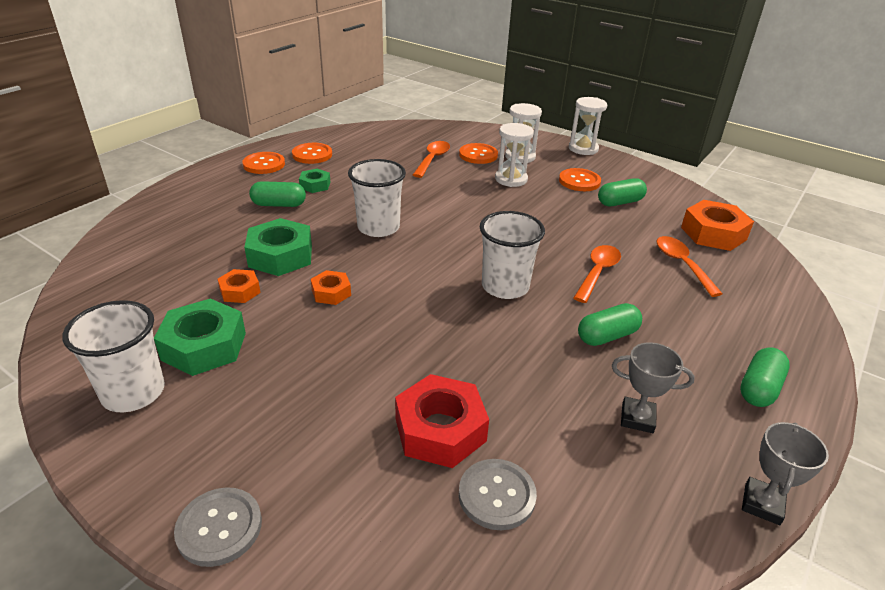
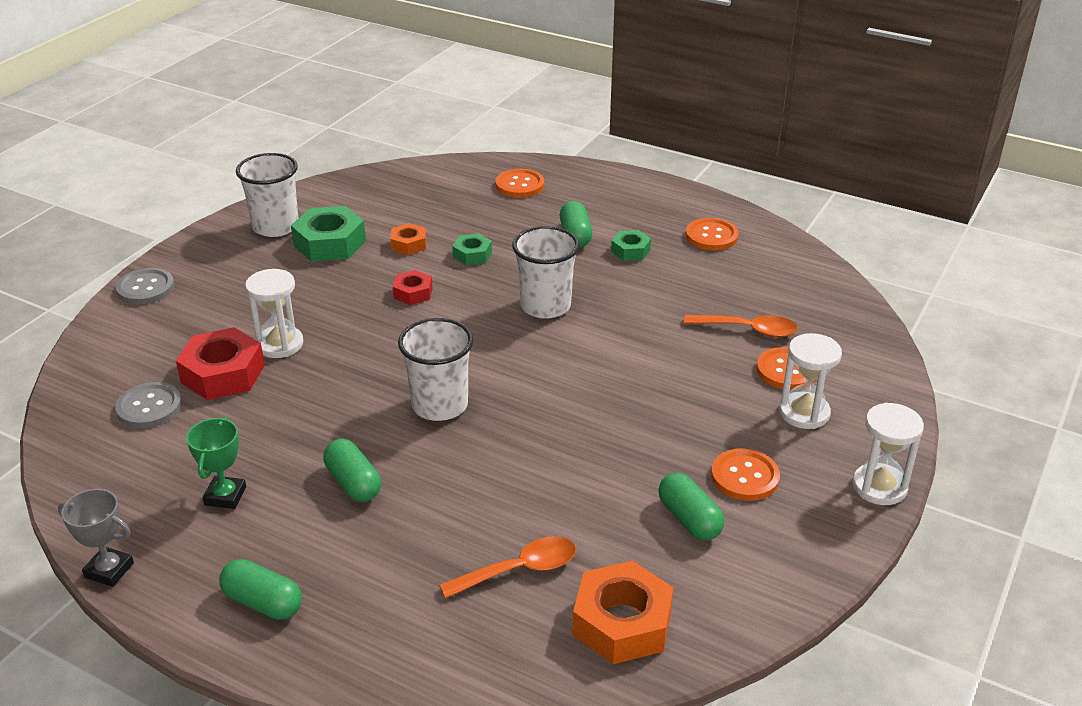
camera: 85 degrees right, 0 degrees up
(264, 164) = (668, 209): orange button -> orange button (519, 185)
(280, 256) = (472, 254): green nut -> green nut, size x0.55
(331, 292) = (413, 293): orange nut -> red nut
(511, 179) = (718, 405): white hourglass -> white hourglass (279, 344)
(597, 272) = (483, 482): orange spoon -> none
(637, 418) = (225, 496): grey trophy -> green trophy

